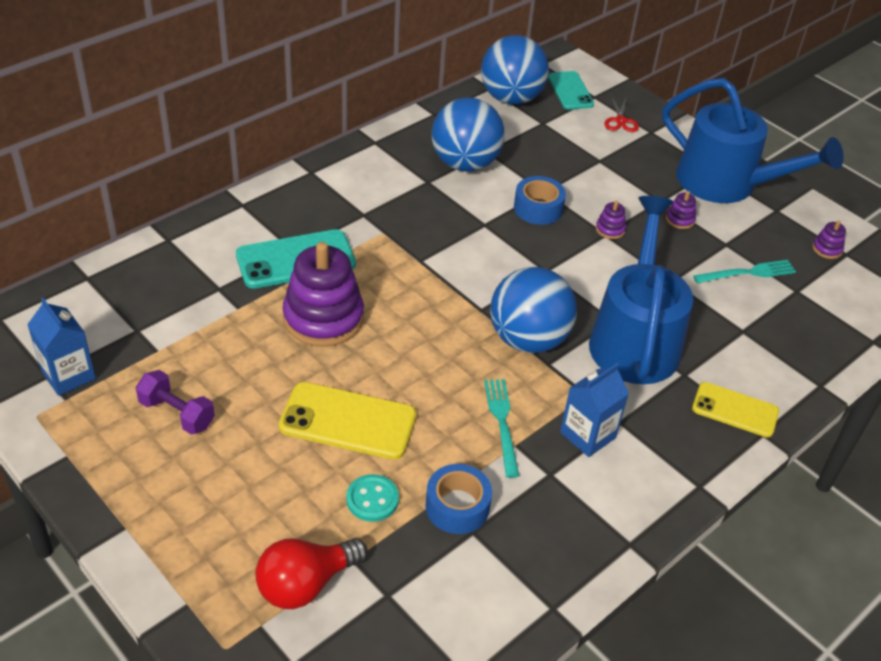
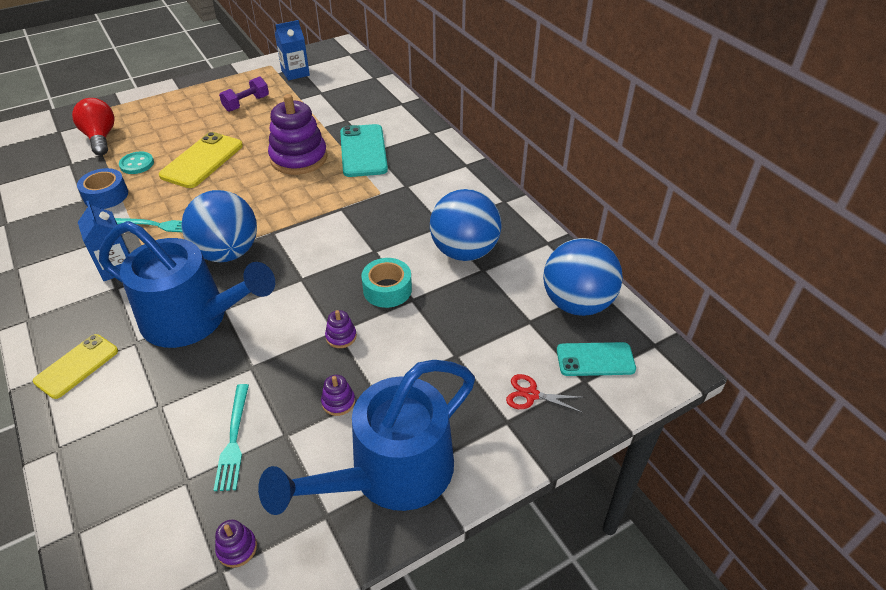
camera: 105 degrees right, 0 degrees up
(538, 208) = (387, 289): blue tape -> turquoise tape

